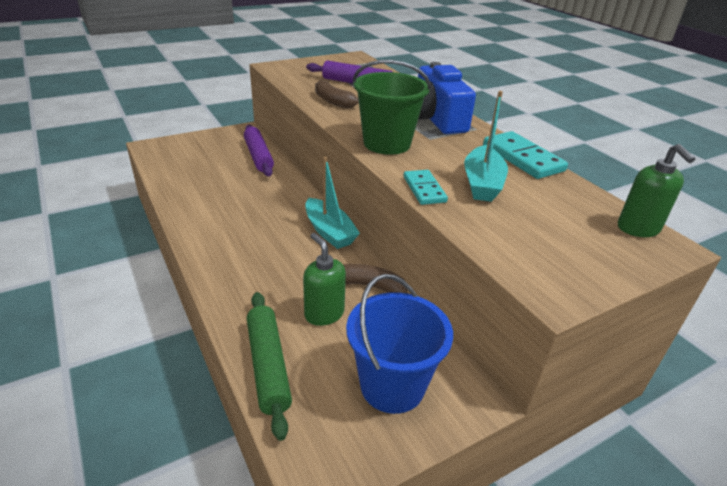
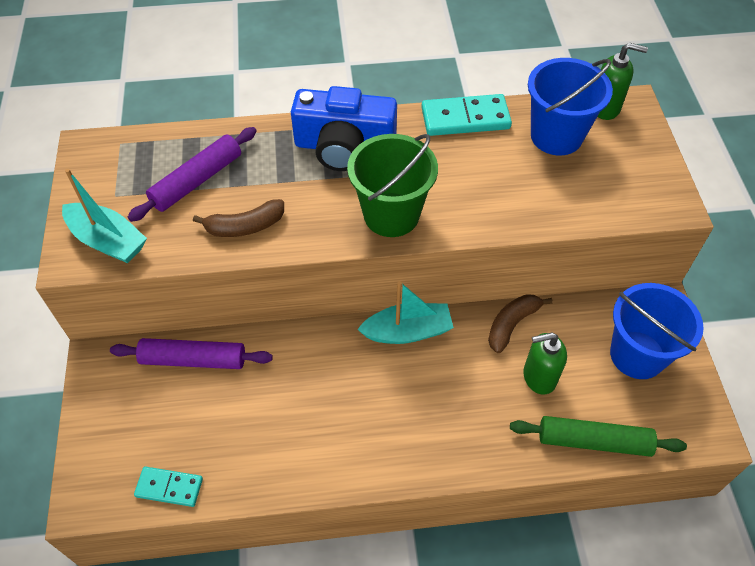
camera: 65 degrees left, 20 degrees up
(424, 189) = (501, 221): turquoise domino -> turquoise domino (169, 487)
(482, 183) = (504, 172): turquoise boat -> turquoise boat (108, 241)
(560, 204) = (556, 136): none -> blue bucket

